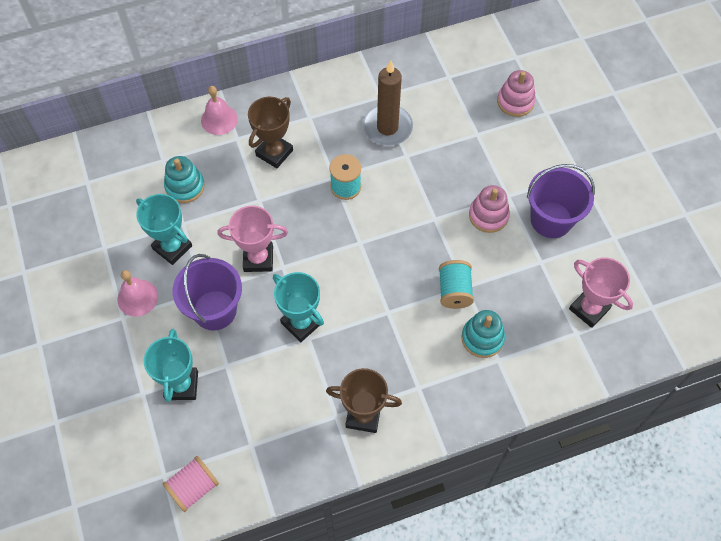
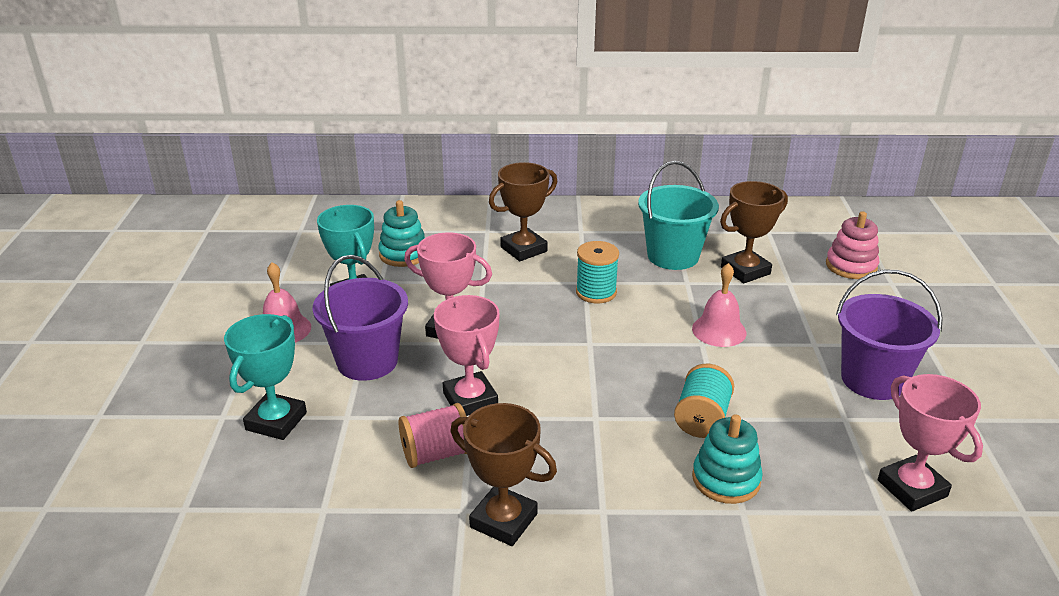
camera: 20 degrees right, 30 degrees down
(193, 488) = (211, 535): pink spool -> pink spool (436, 454)
(219, 119) = (476, 214): pink bell -> pink bell (719, 330)
(301, 323) = (470, 400): turquoise trophy -> pink trophy
(387, 127) = (673, 256): brown candle -> turquoise bucket
(443, 129) = (745, 271): none -> brown trophy
(488, 215) = (780, 356): pink stacking toy -> none

